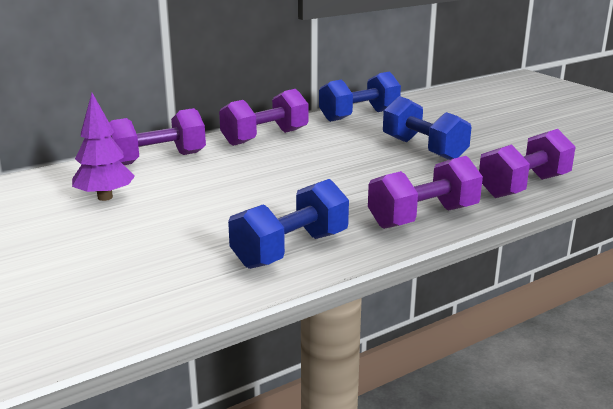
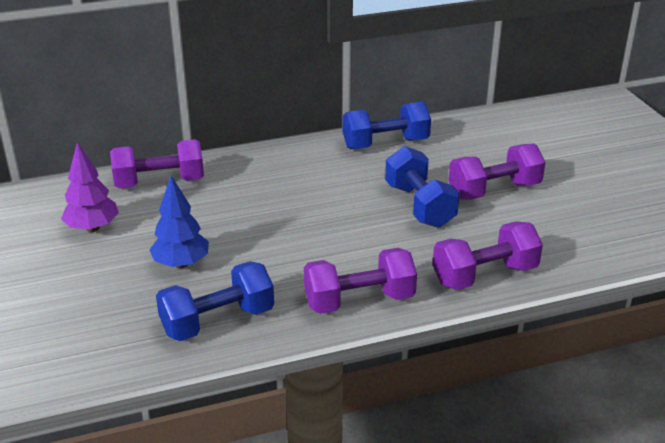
camera: 15 degrees right, 10 degrees up
(220, 212) = (181, 264): none -> blue tree
(265, 137) = (273, 165): purple dumbbell -> purple dumbbell (494, 190)

